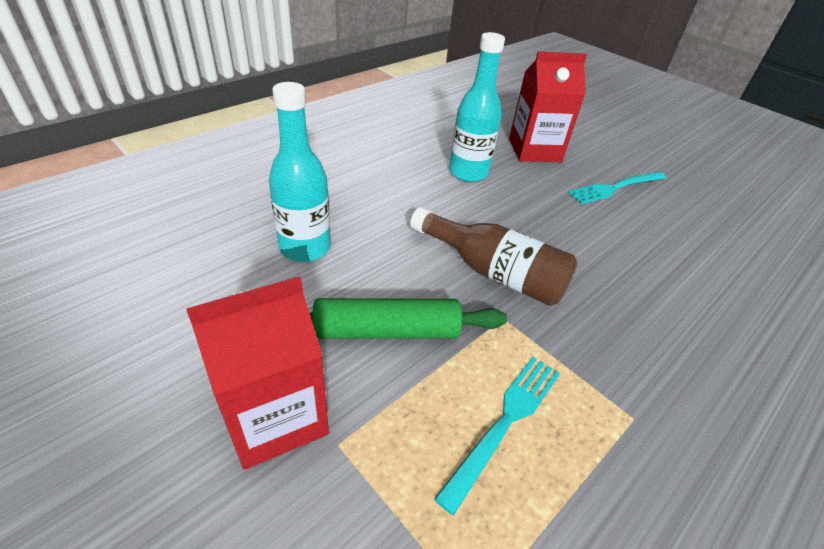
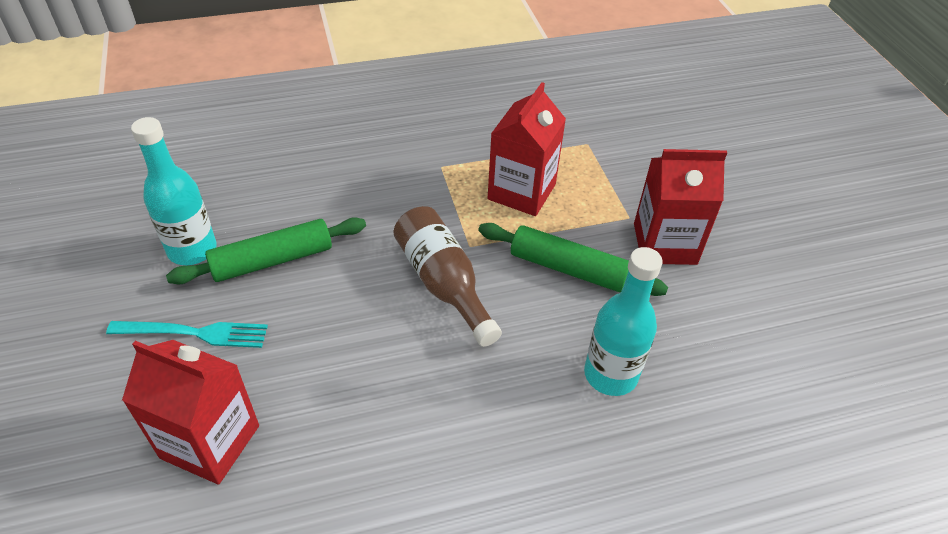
camera: 150 degrees left, 5 degrees up
(468, 173) = (352, 428): turquoise bottle -> turquoise bottle (192, 250)
(505, 422) = (521, 192): turquoise fork -> red carton
(640, 244) = (272, 260): none -> green rolling pin

